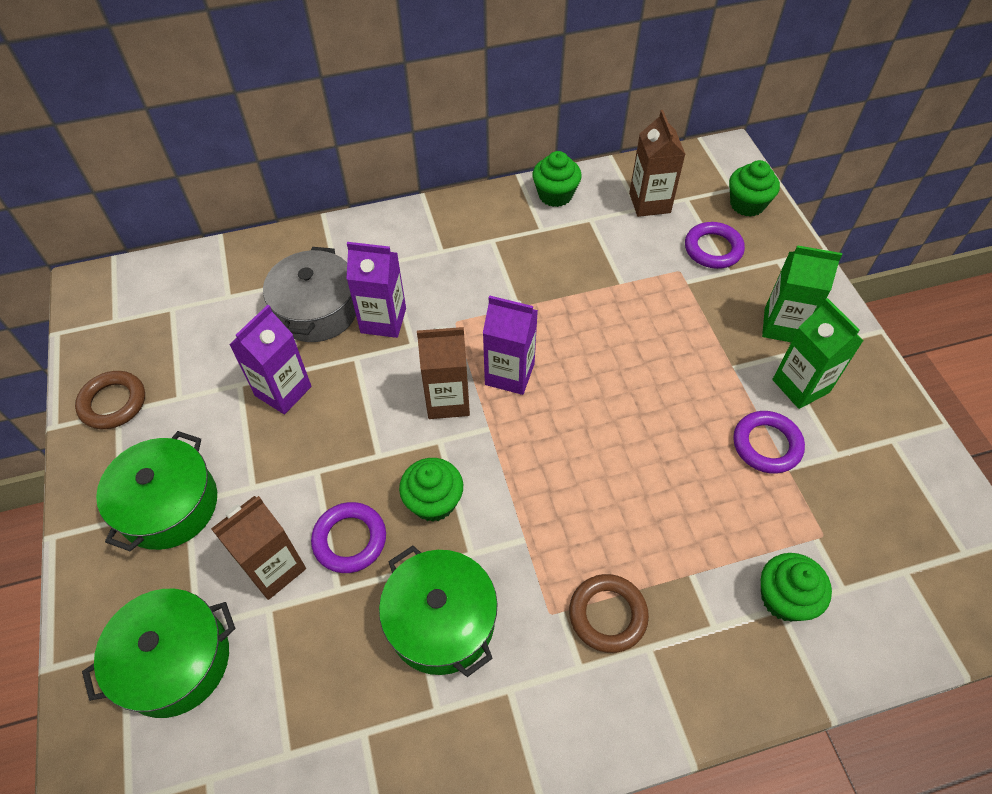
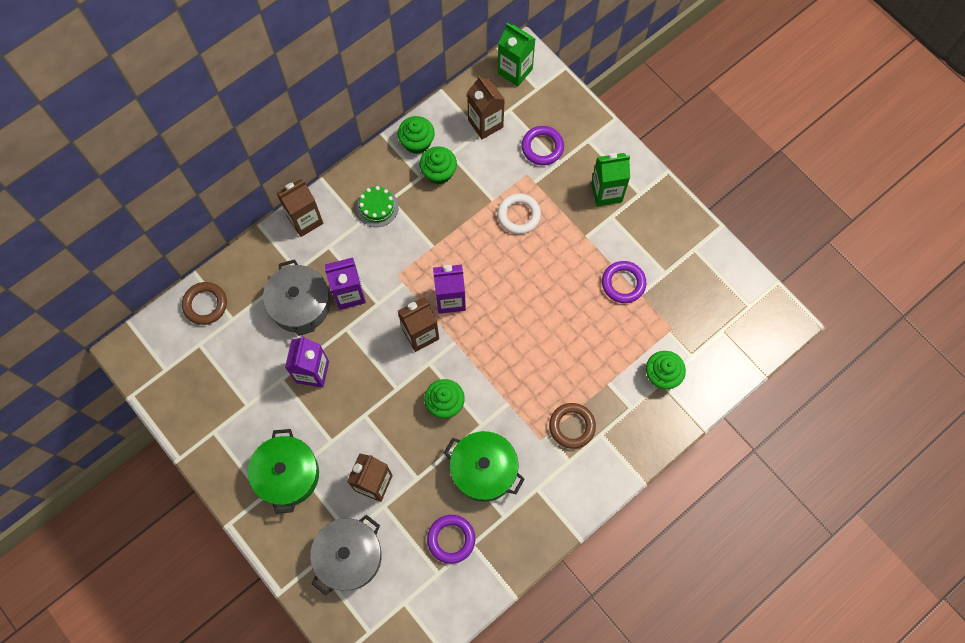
camera: 25 degrees left, 15 degrees up
(113, 403) = (206, 427): brown ring -> brown ring (205, 304)
(175, 661) = (349, 556): green pot -> grey pot
(350, 540) = (408, 447): purple ring -> purple ring (451, 539)
(378, 226) = (305, 220): none -> brown carton
(471, 242) = (377, 207): none -> green cake
(648, 311) = (519, 215): none -> white ring
(747, 204) = (552, 99): green cupcake -> green cupcake (439, 172)
(800, 386) = (630, 233): green carton -> green carton (515, 71)

